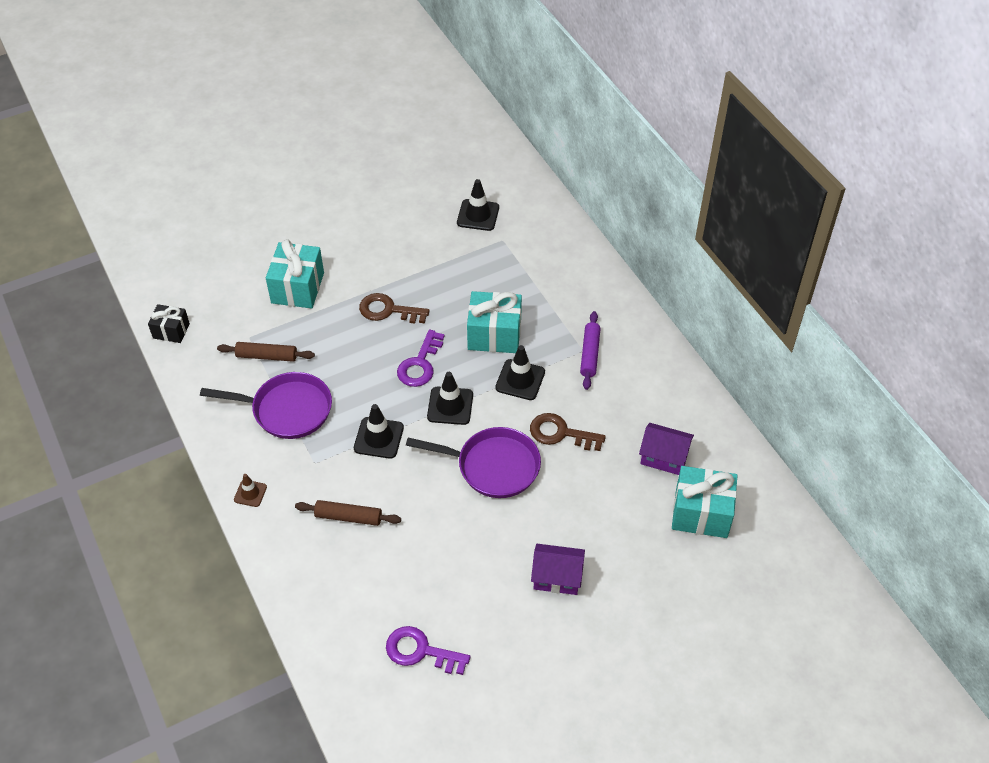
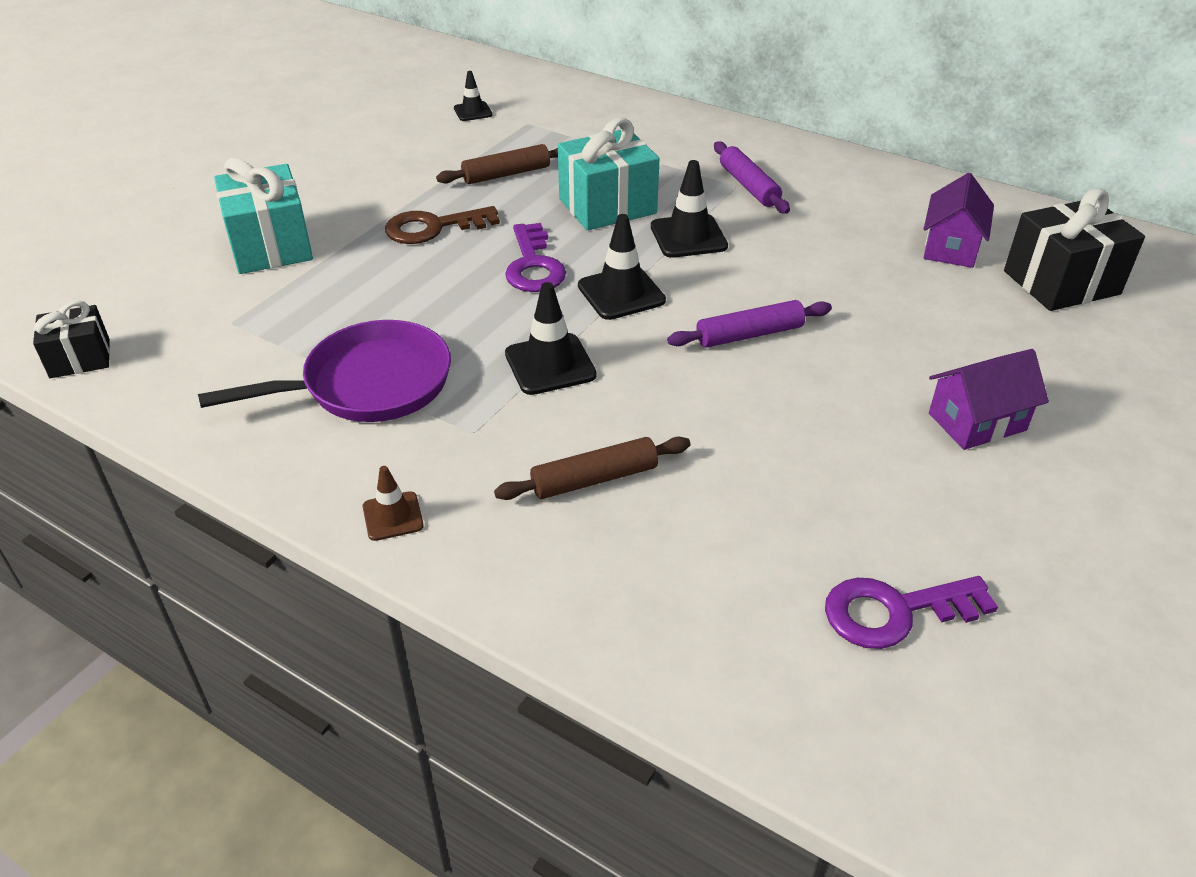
camera: 30 degrees left, 10 degrees down
(267, 356) = (280, 334): brown rolling pin -> brown rolling pin (506, 174)
(478, 215) = (473, 111): black traffic cone -> black traffic cone, size x0.61
(492, 466) = (749, 335): purple pan -> purple rolling pin
(560, 433) = (800, 269): brown key -> none
(664, 457) = (951, 247): purple house -> purple house turned 60 degrees counterclockwise
(701, 513) = (1061, 282): turquoise gift -> black gift

